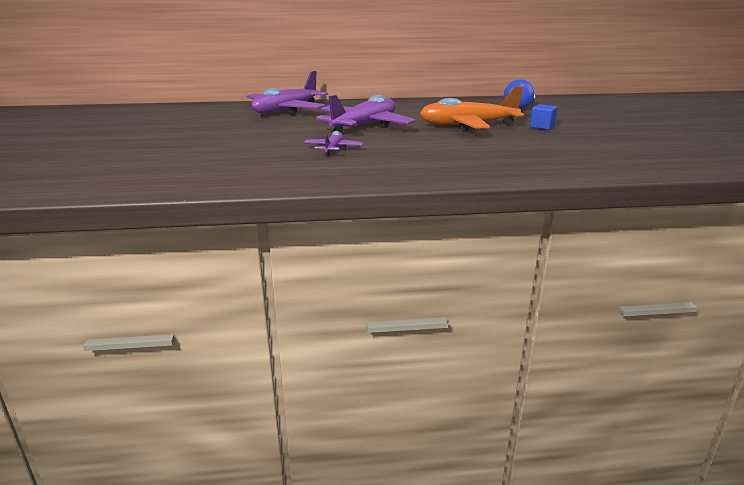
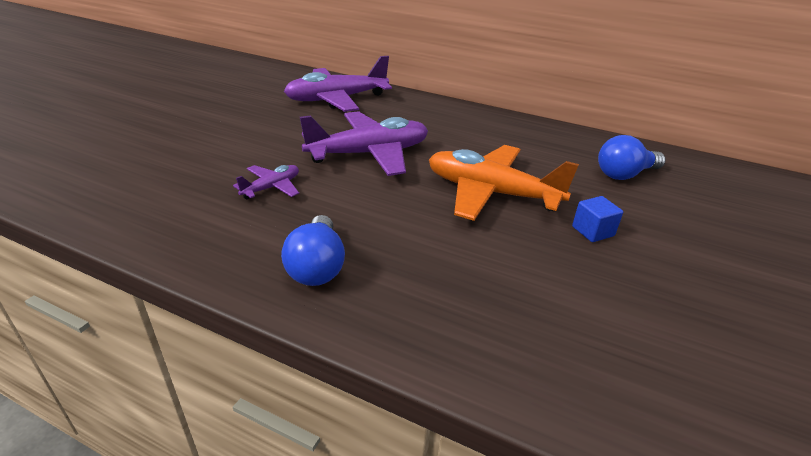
camera: 30 degrees right, 10 degrees up
(432, 166) = (317, 266): none -> blue light bulb

